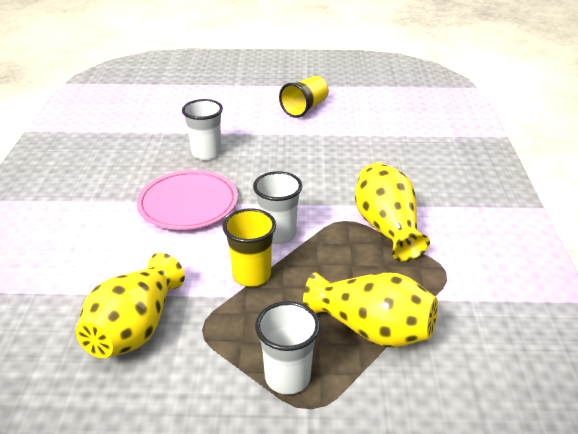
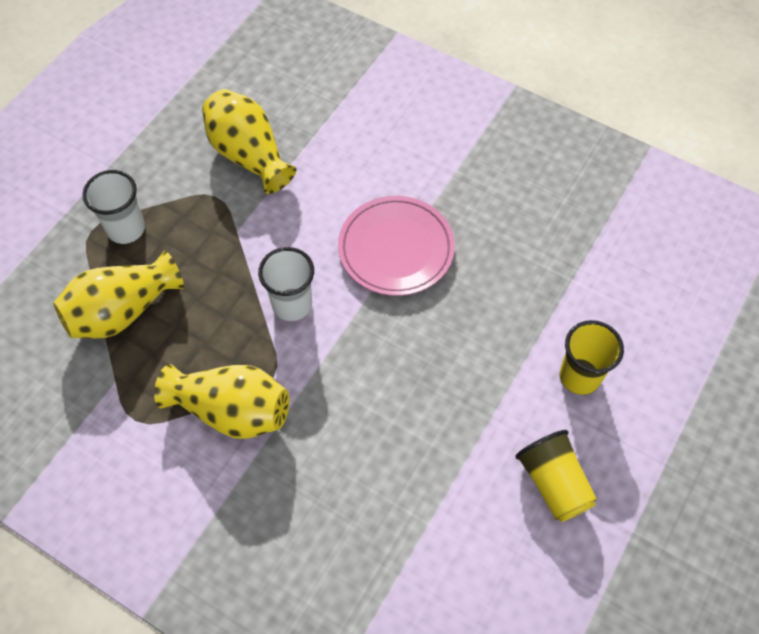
camera: 120 degrees right, 25 degrees up
(206, 153) = (492, 305): white cup -> none
(251, 275) = (250, 256): yellow cup -> yellow cup (579, 376)

